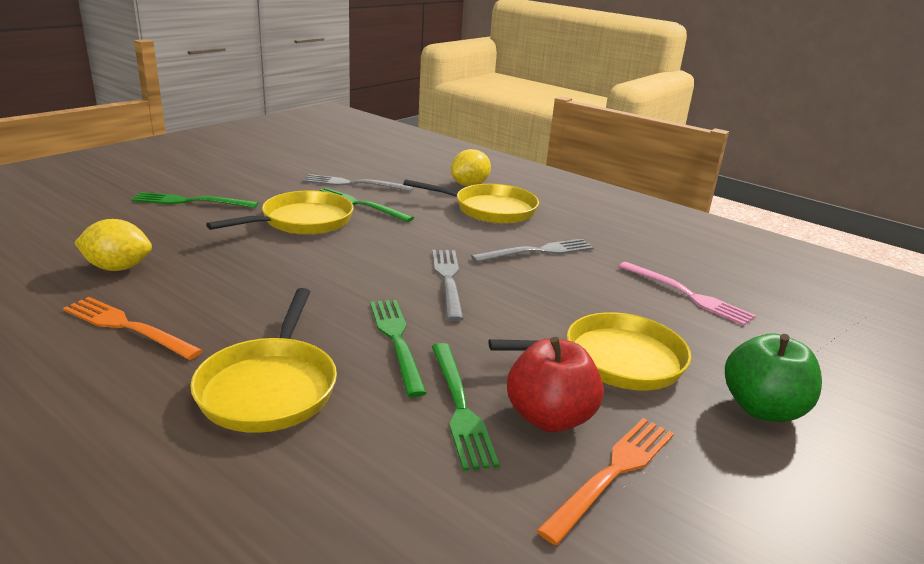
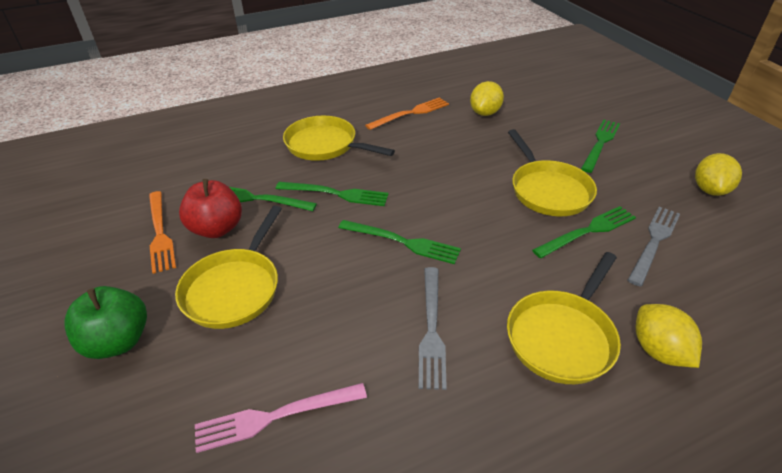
camera: 120 degrees right, 15 degrees up
(262, 165) = (710, 190): none -> yellow lemon
(448, 280) = (402, 242): grey fork -> green fork

